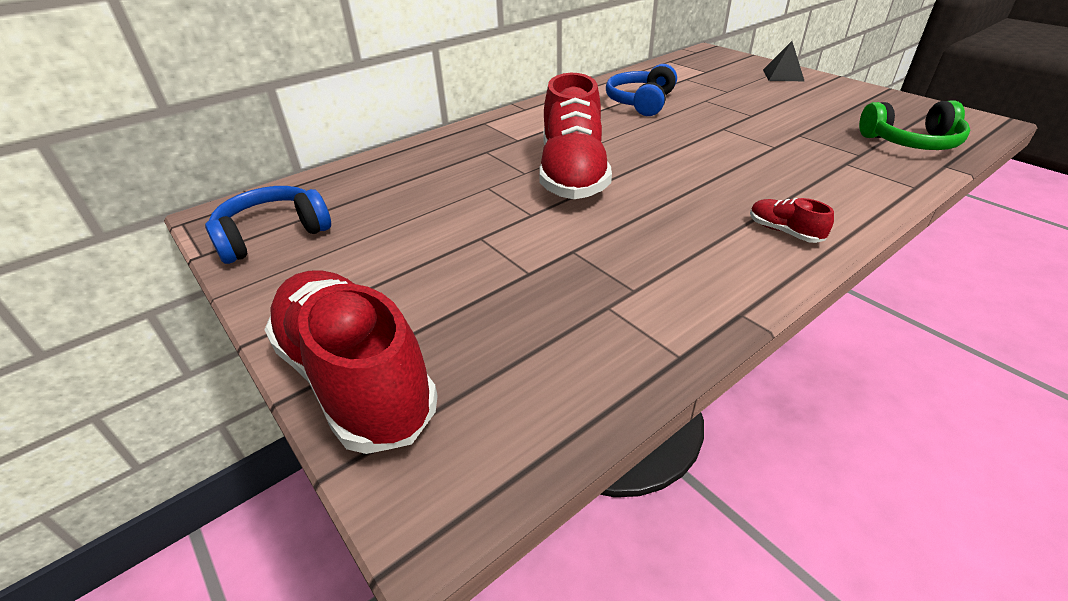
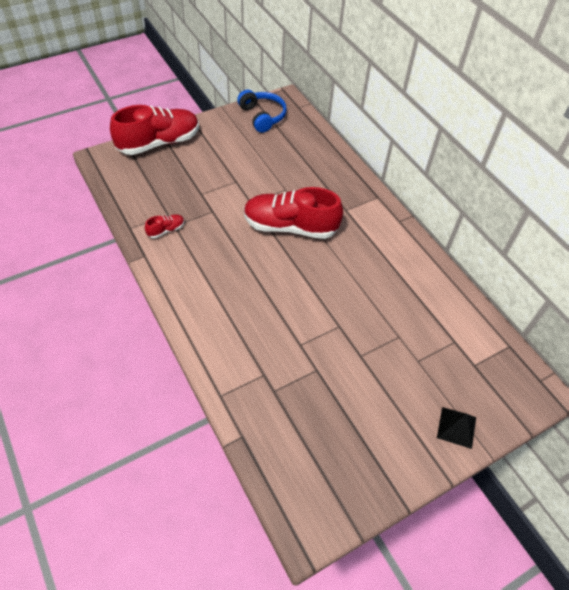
camera: 95 degrees right, 15 degrees up
(641, 102) = (401, 292): blue headphones -> none
(784, 232) = (197, 300): red shoe -> red shoe (166, 230)
(911, 142) = (284, 440): green headphones -> none

